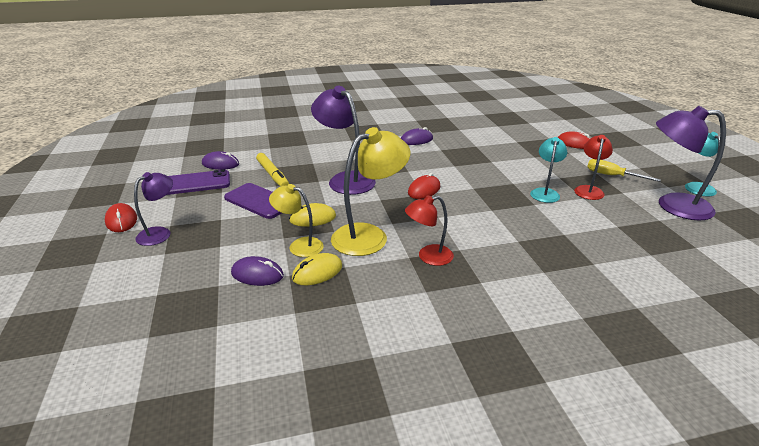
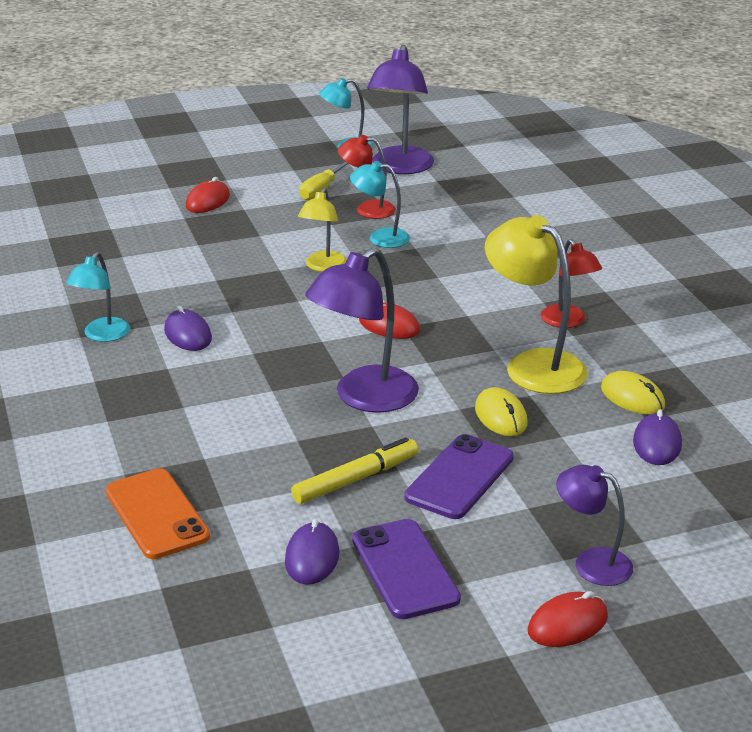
camera: 95 degrees left, 0 degrees up
(271, 136) = (157, 514): none -> orange phone
(299, 245) = (578, 419): yellow lamp -> yellow lamp (323, 267)
(416, 124) = (102, 335): none -> turquoise lamp

